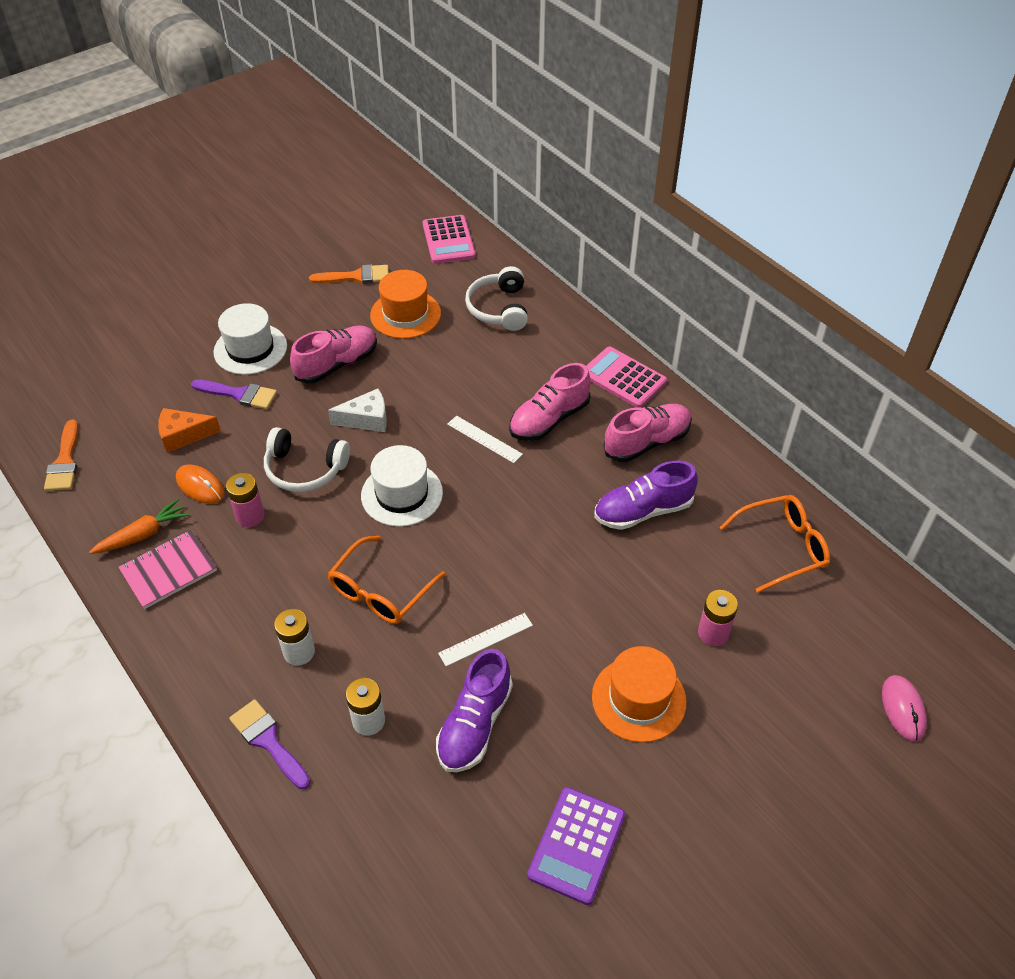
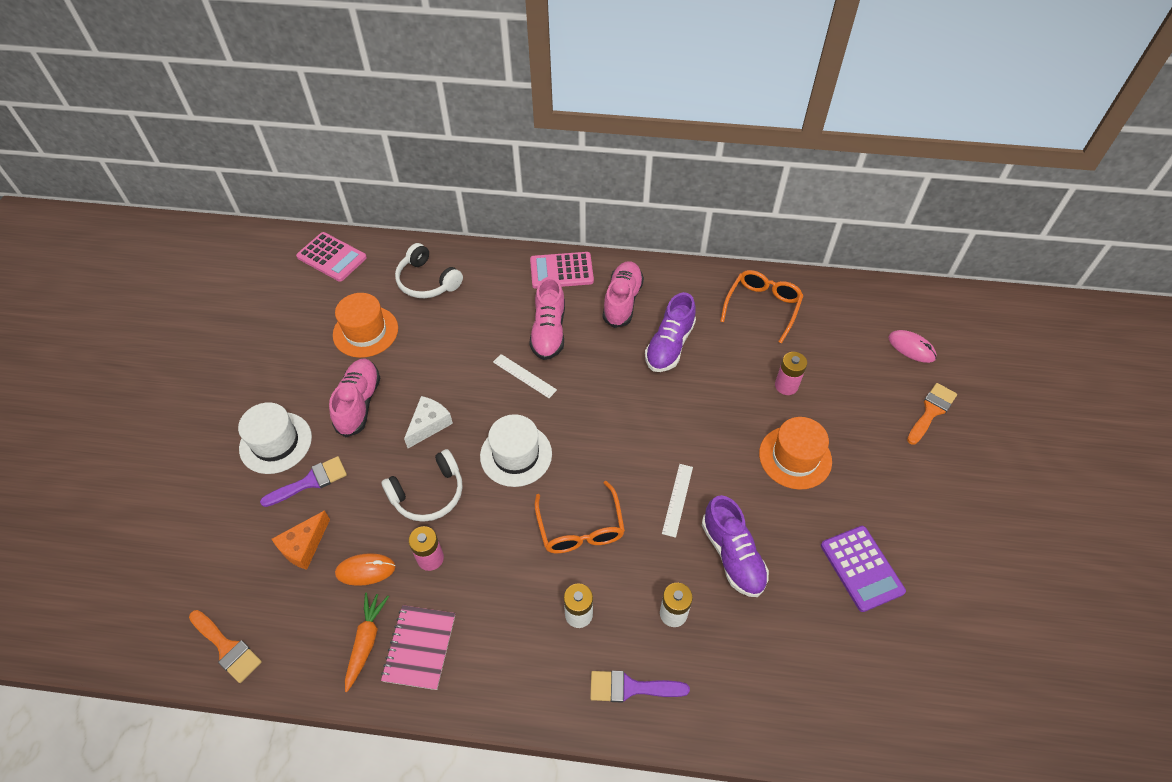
camera: 45 degrees left, 5 degrees up
(356, 276) = (293, 330): orange brush -> orange brush (931, 411)
(484, 439) = (524, 376): white ruler -> white ruler turned 45 degrees clockwise

